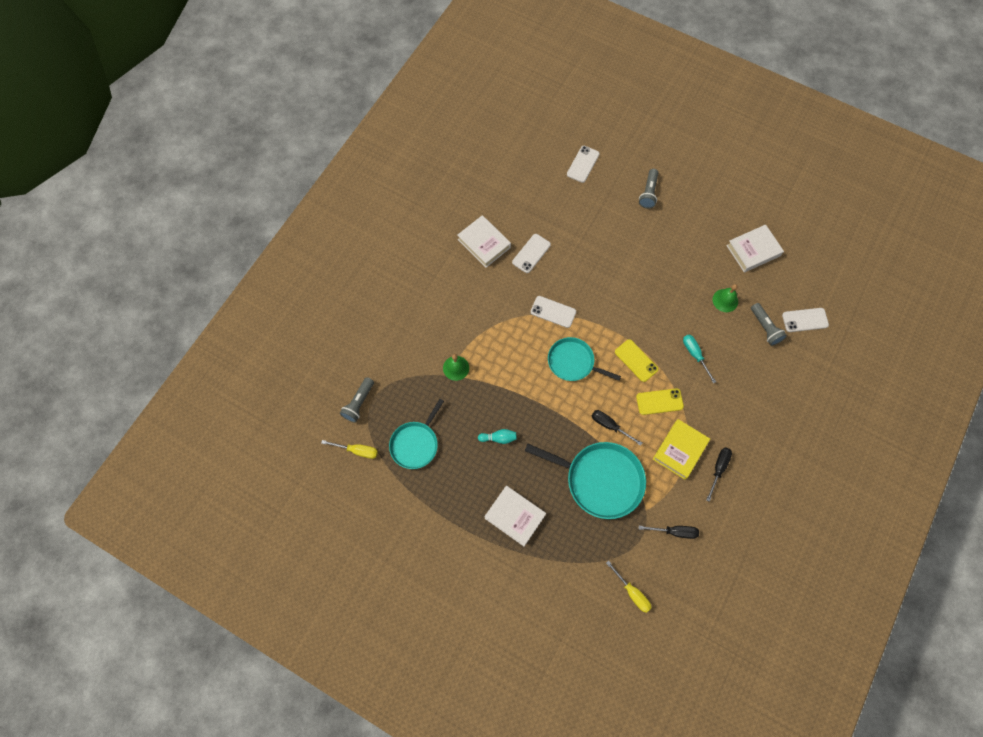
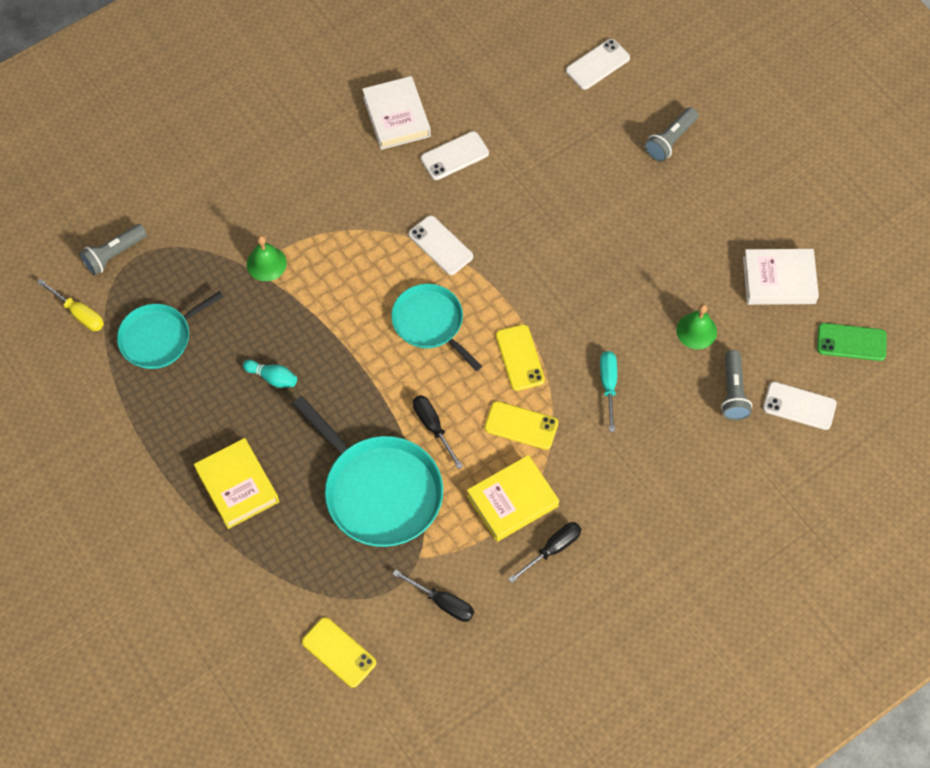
camera: 25 degrees right, 5 degrees down
(515, 516) = (237, 486): white book -> yellow book
(632, 592) = (339, 652): yellow screwdriver -> yellow phone
(811, 270) = (851, 342): none -> green phone

